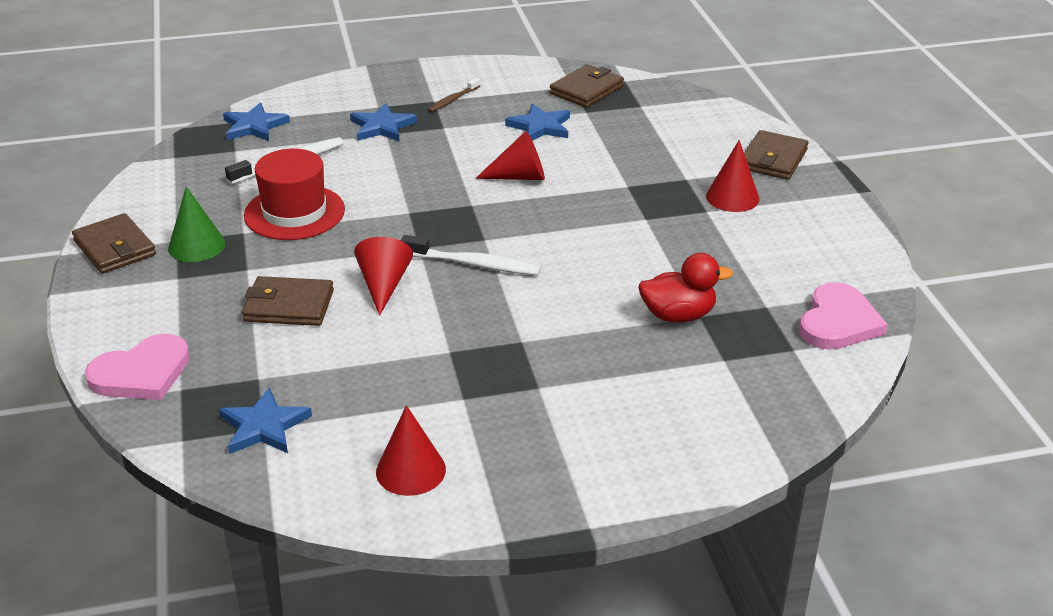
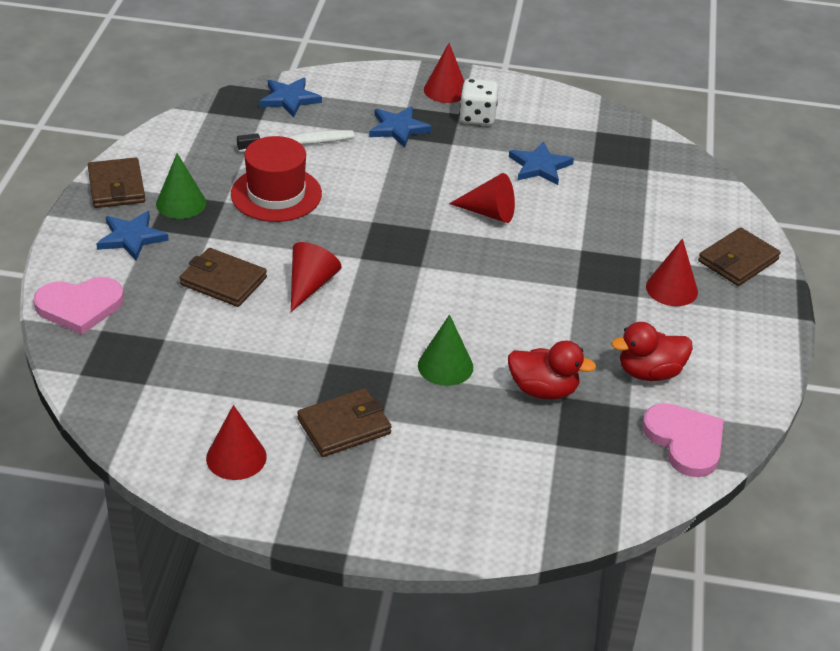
camera: 20 degrees right, 5 degrees up
(264, 426) = (146, 382): blue star -> blue star (131, 238)
(407, 84) = (445, 90): none -> red cone
(453, 100) = (477, 117): brown toothbrush -> white dice
(474, 264) = (397, 287): white toothbrush -> none
(569, 321) = (445, 366): none -> green cone
(586, 90) = (607, 139): brown wallet -> brown wallet (344, 426)
(764, 272) = (649, 372): none -> red duck
(838, 322) = (685, 441): pink heart -> pink heart turned 75 degrees counterclockwise

